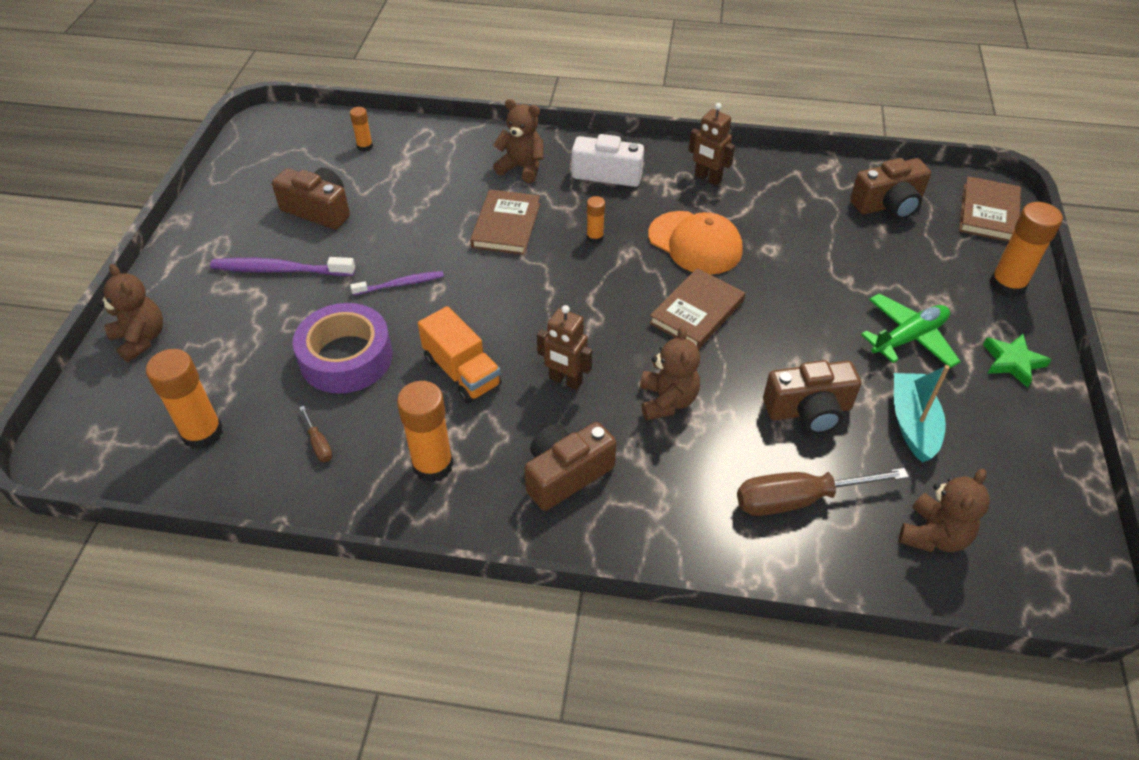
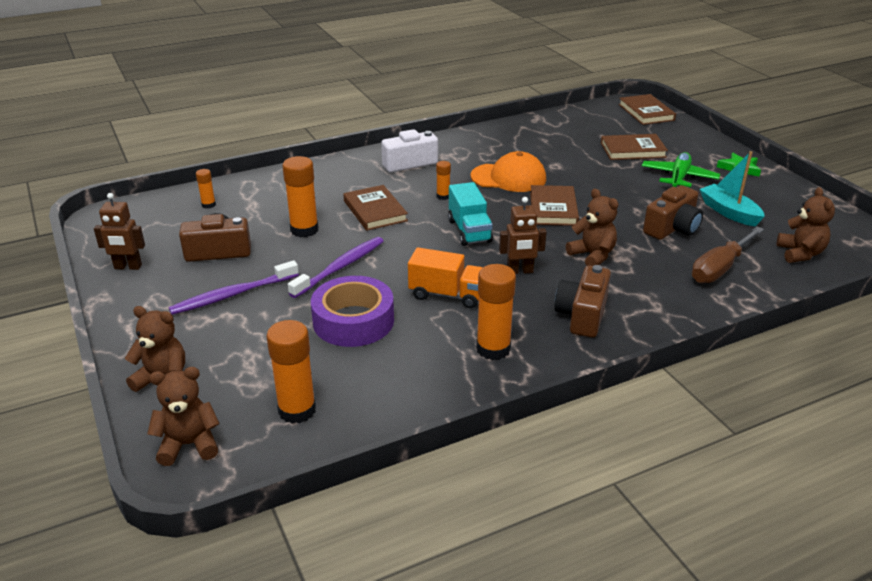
camera: 35 degrees left, 15 degrees down
(318, 443) = (397, 374): brown screwdriver -> none
(400, 284) = (340, 267): purple toothbrush -> purple toothbrush, size x1.60
(522, 167) = (345, 178): brown teddy bear -> brown teddy bear (189, 444)
(572, 299) = (469, 231): none -> turquoise truck
(707, 178) = (475, 146): brown robot -> brown robot (128, 267)
(888, 205) = (592, 125): brown camera -> none
(897, 267) = (633, 150): none -> brown book
(1007, 285) = (694, 139): orange glue stick -> orange glue stick (304, 230)

